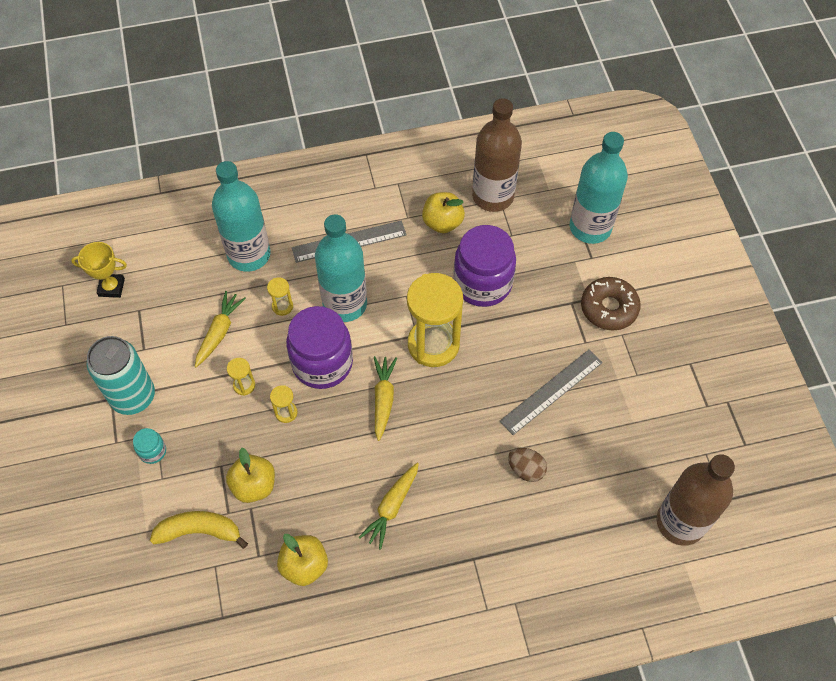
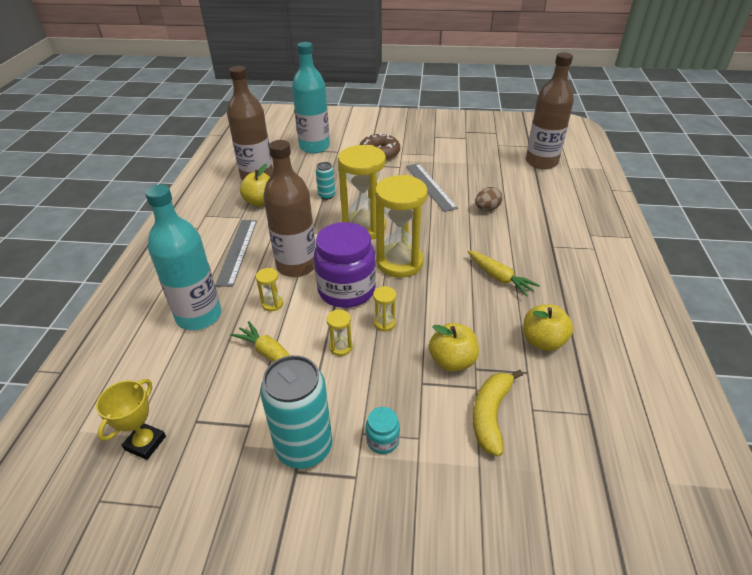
camera: 70 degrees left, 20 degrees down
(345, 304) = (296, 266): turquoise bottle -> brown bottle
(383, 399) = (399, 262): yellow carrot -> yellow hourglass
(482, 283) = (326, 195): purple jar -> turquoise can

